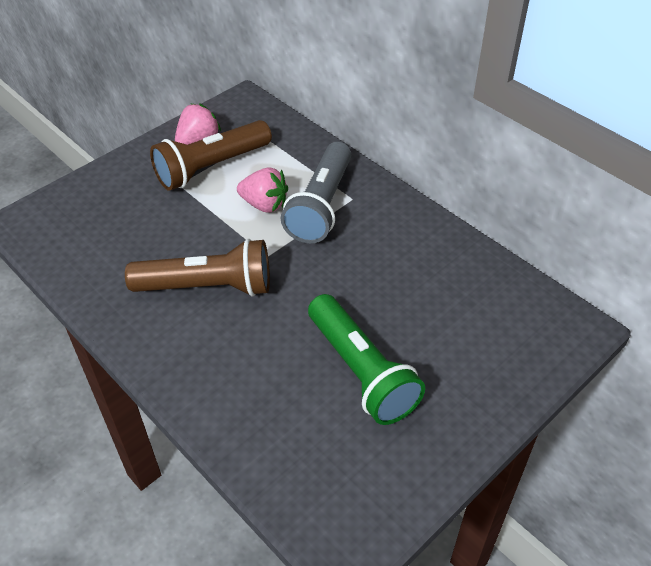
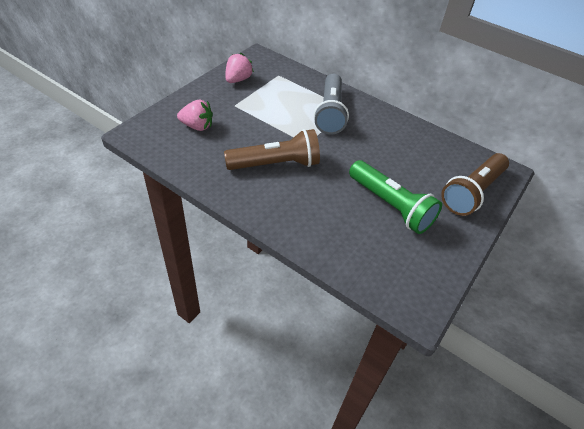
camera: 15 degrees left, 0 degrees up
(211, 167) = (252, 94): brown flashlight -> brown flashlight (472, 192)
(264, 204) = (294, 114): pink strawberry -> pink strawberry (197, 126)

